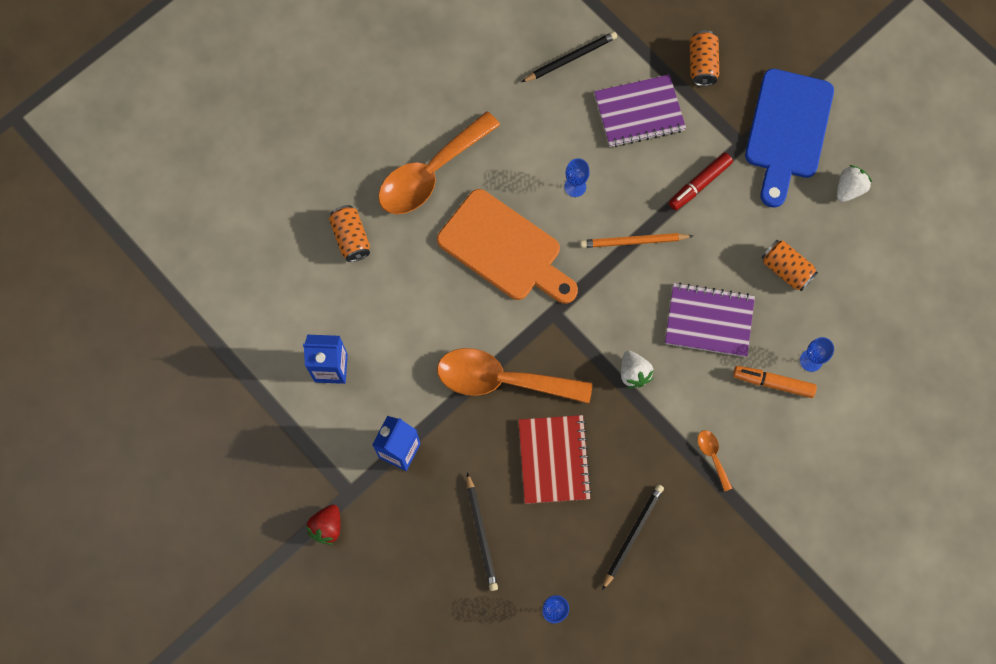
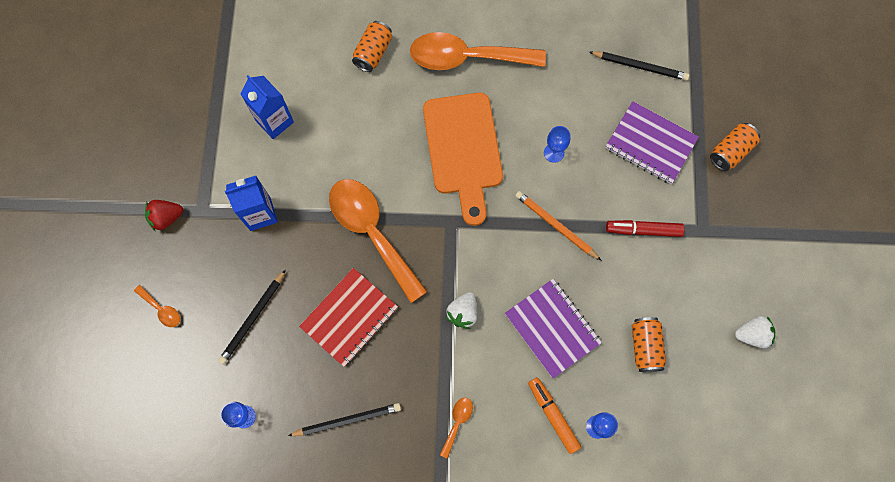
camera: 45 degrees right, 0 degrees up
(402, 599) = (161, 309): none -> orange spoon
(787, 130) = (747, 252): blue cutting board -> none

